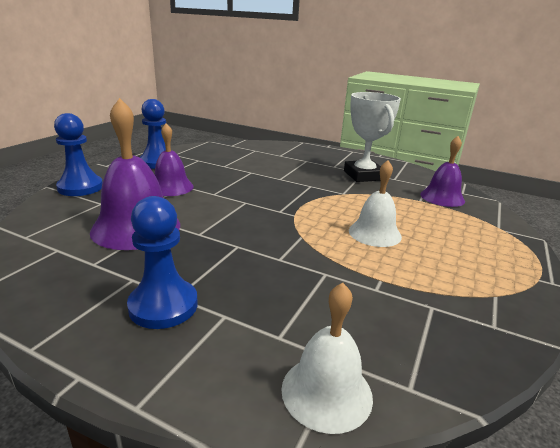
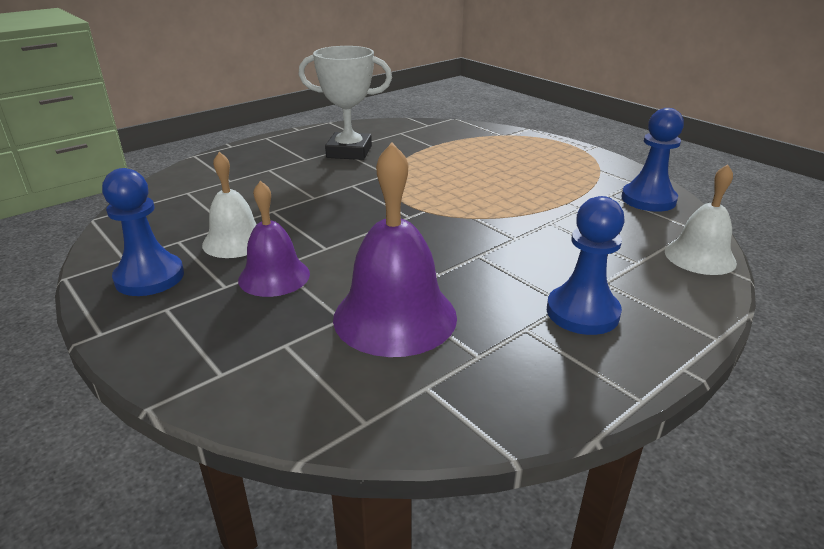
camera: 65 degrees left, 5 degrees up
(80, 187) = (196, 364): blue pawn -> blue pawn (648, 199)
(374, 233) = (488, 183): white bell -> white bell (235, 241)
(442, 197) = (432, 135): purple bell -> none

